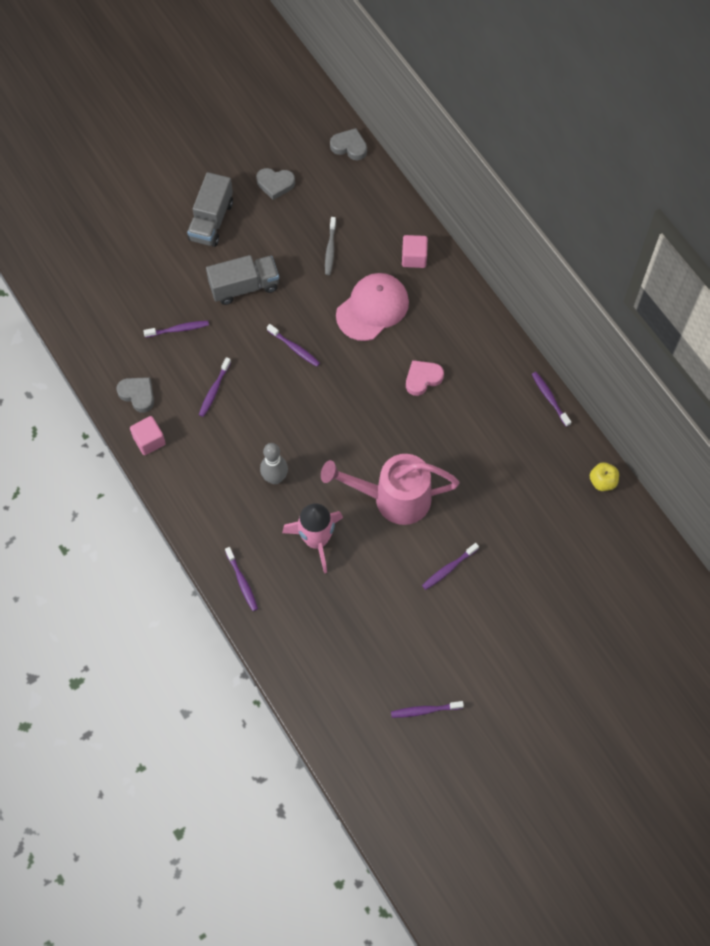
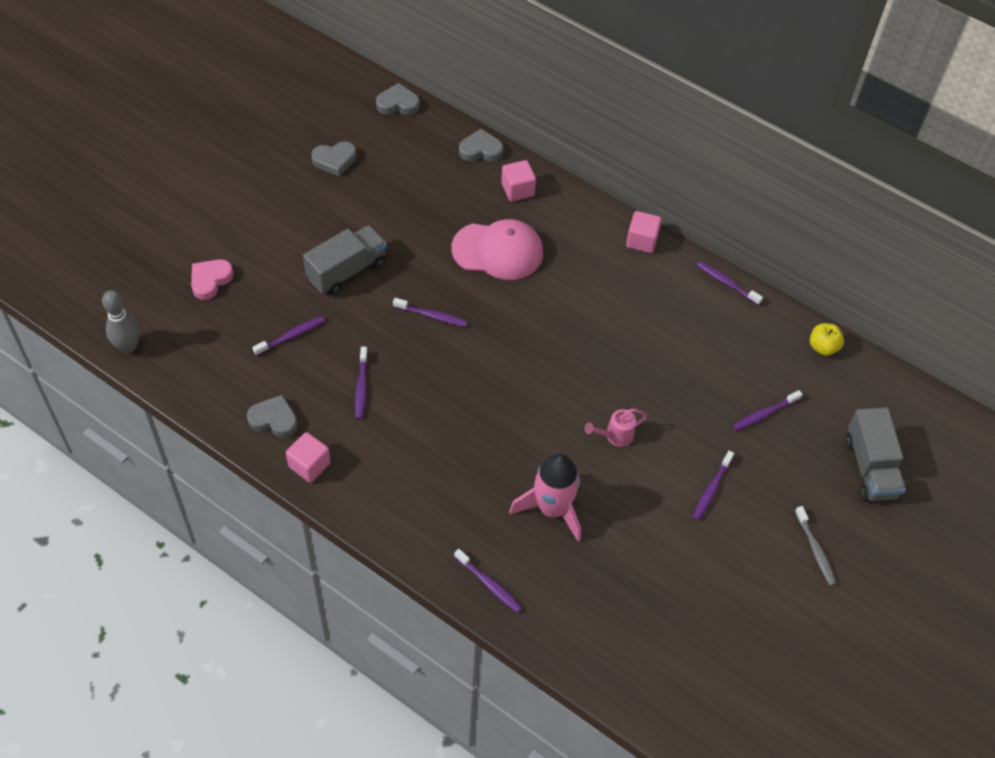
camera: 25 degrees left, 10 degrees down
(211, 221) = (279, 215): grey truck -> grey truck (870, 467)
(275, 478) = (474, 458): grey bowling pin -> grey bowling pin (128, 347)
(330, 249) = (424, 207): grey toothbrush -> grey toothbrush (815, 549)
(372, 308) = (498, 251): pink cap -> pink cap turned 75 degrees clockwise
(393, 498) = (615, 436): pink watering can -> pink watering can, size x0.42
(399, 211) = (481, 150): none -> grey heart
(422, 378) = (586, 304): pink heart -> pink heart (210, 280)
(425, 710) = (764, 653): purple toothbrush -> purple toothbrush (764, 414)
(496, 337) = (641, 241): none -> pink cube

